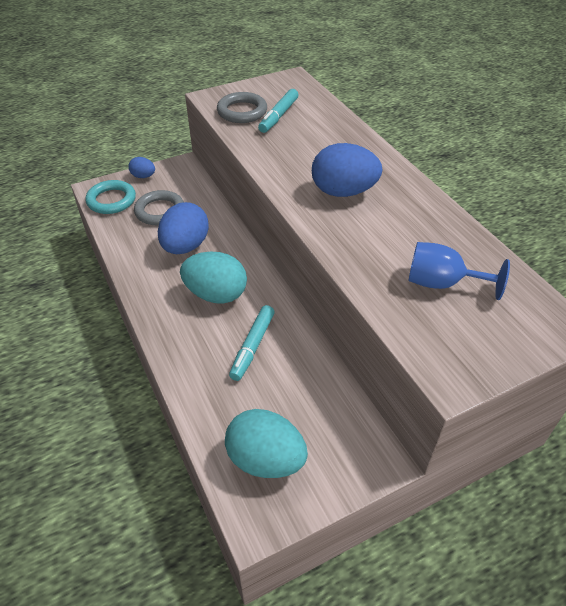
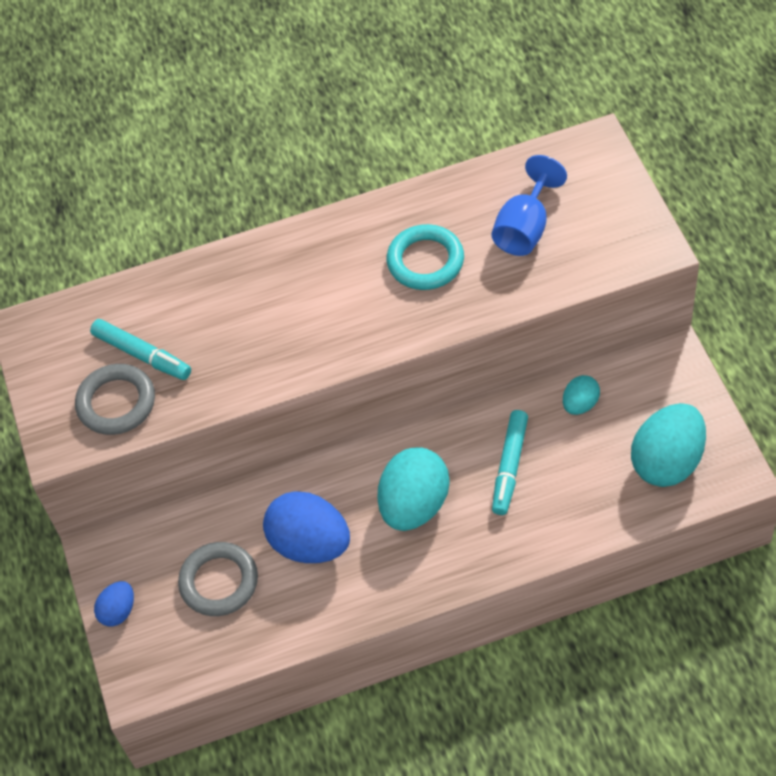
camera: 75 degrees left, 10 degrees up
(111, 200) = (175, 656): turquoise ring -> turquoise ring (425, 261)
(252, 346) = (509, 466): turquoise marker -> turquoise marker turned 75 degrees clockwise
(318, 389) = (580, 404): none -> turquoise egg
(343, 192) = (346, 296): blue egg -> none

